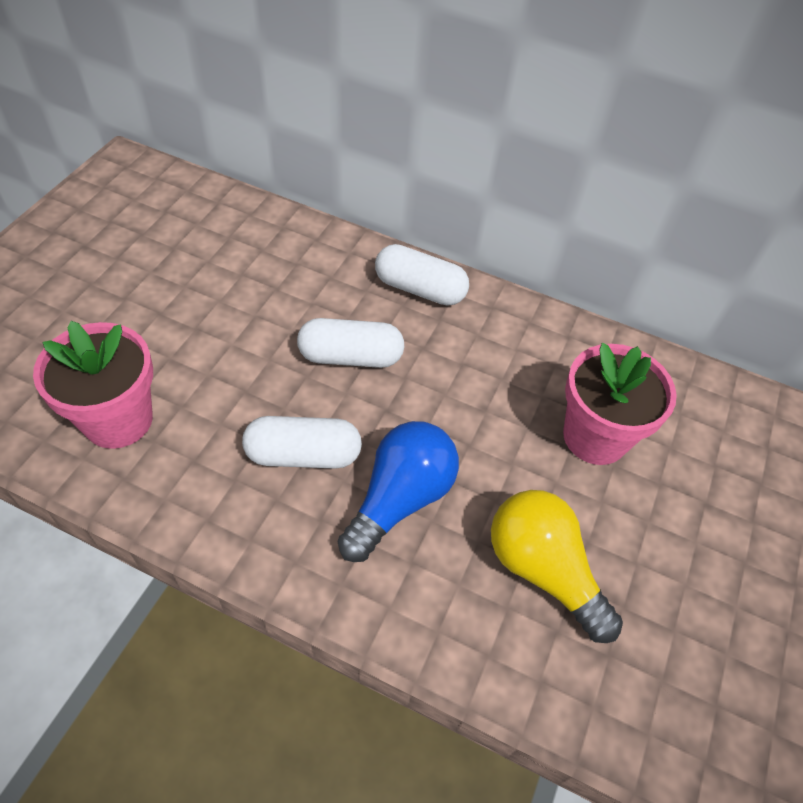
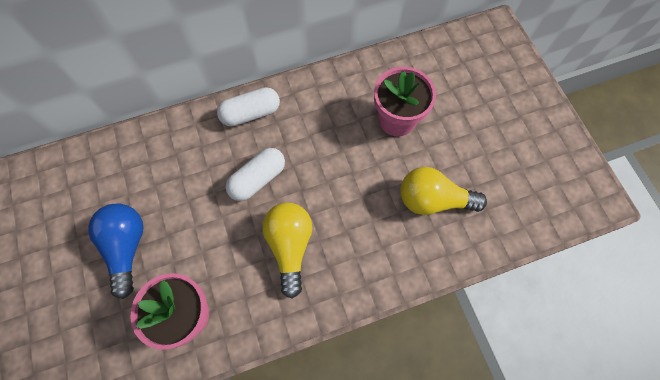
camera: 40 degrees left, 15 degrees up
(303, 455) = (290, 246): white capsule -> yellow light bulb
(400, 499) = (350, 225): blue light bulb -> blue light bulb (127, 247)

